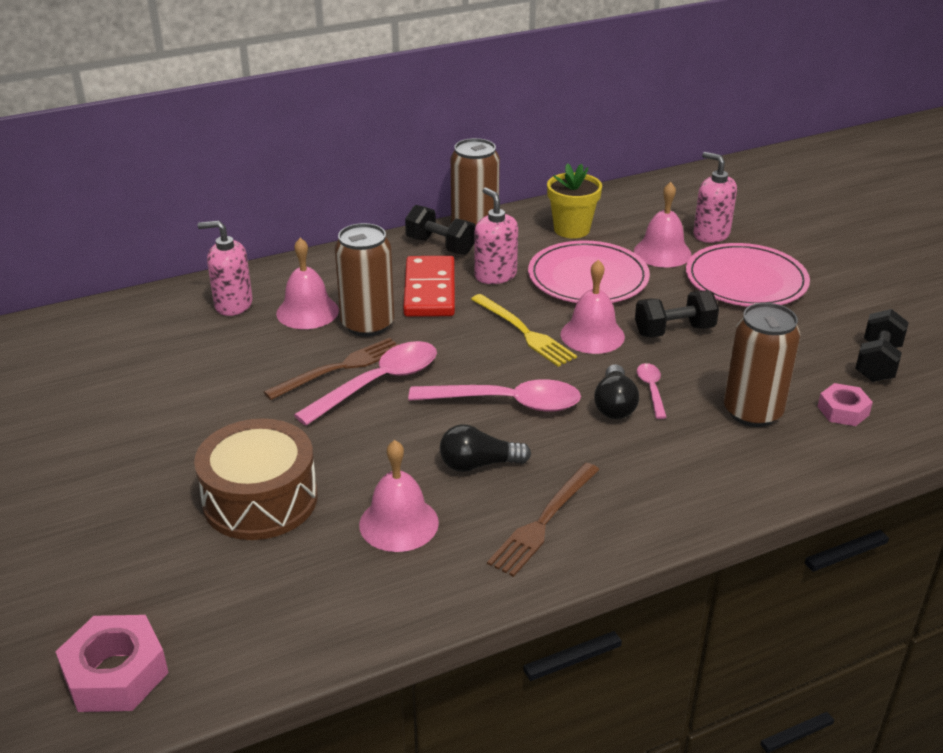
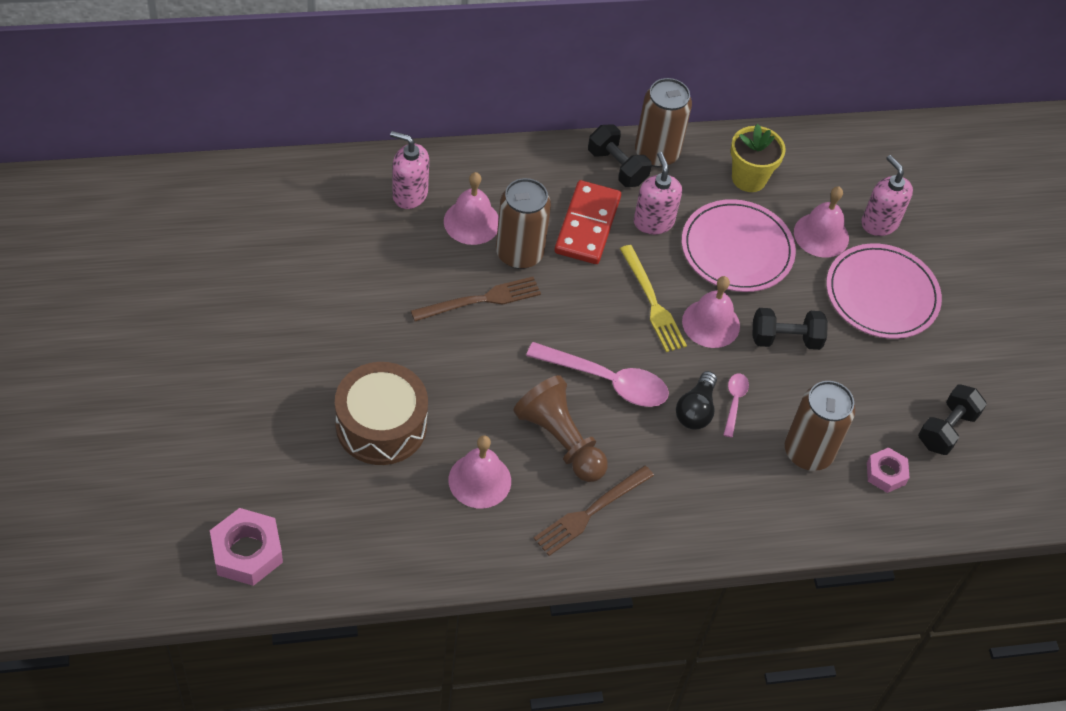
camera: 10 degrees right, 20 degrees up
(378, 383) = (507, 327): pink spoon -> none
(478, 464) = (560, 440): black light bulb -> brown pawn

